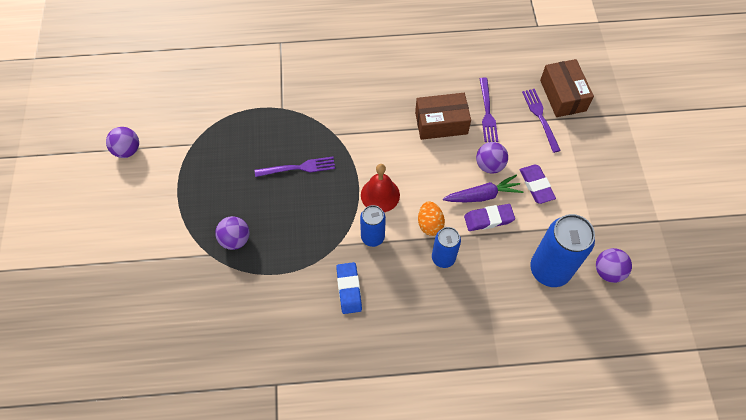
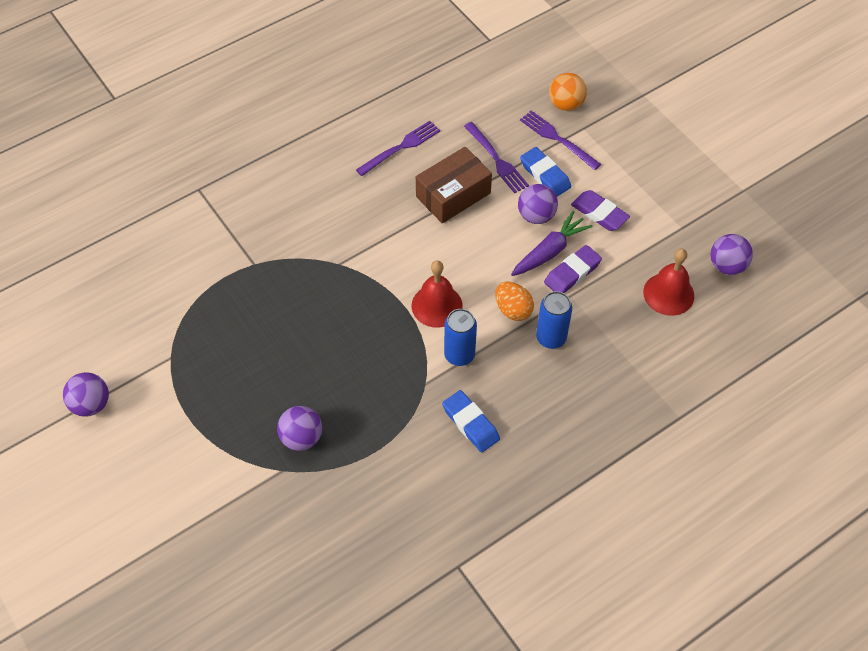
camera: 30 degrees left, 5 degrees down
(298, 167) = (321, 321): purple fork -> purple fork (401, 147)
(514, 139) = (545, 175): none -> blue eraser
(549, 270) = (668, 294): blue can -> red bell
(563, 95) = (566, 104): brown box -> orange ball

